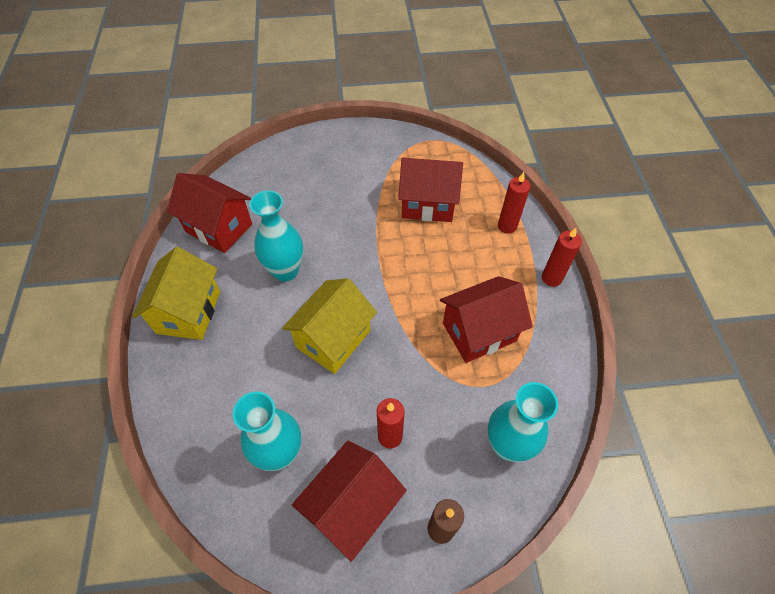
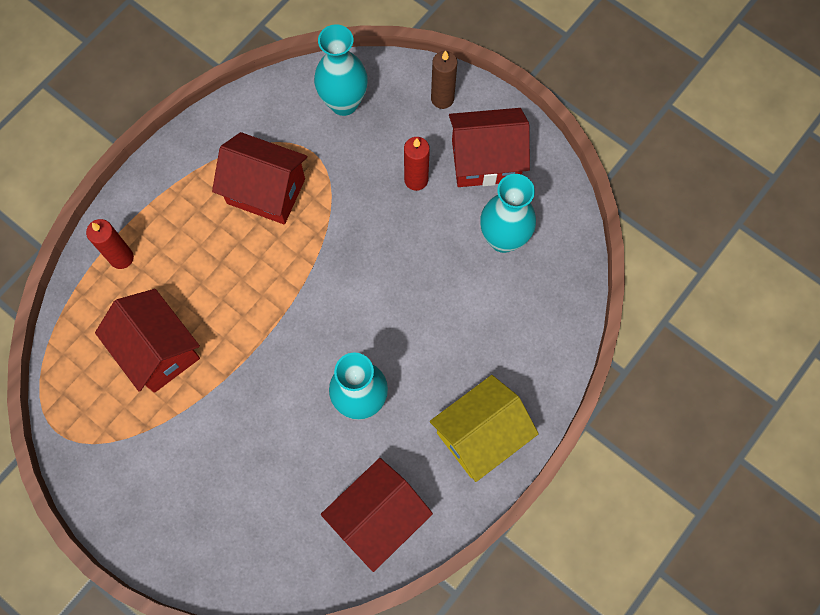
camera: 135 degrees left, 15 degrees up
(219, 228) = (378, 517): red house -> red house turned 60 degrees clockwise
(333, 339) = (383, 292): yellow house -> none
(551, 278) = (153, 178): red candle -> none

